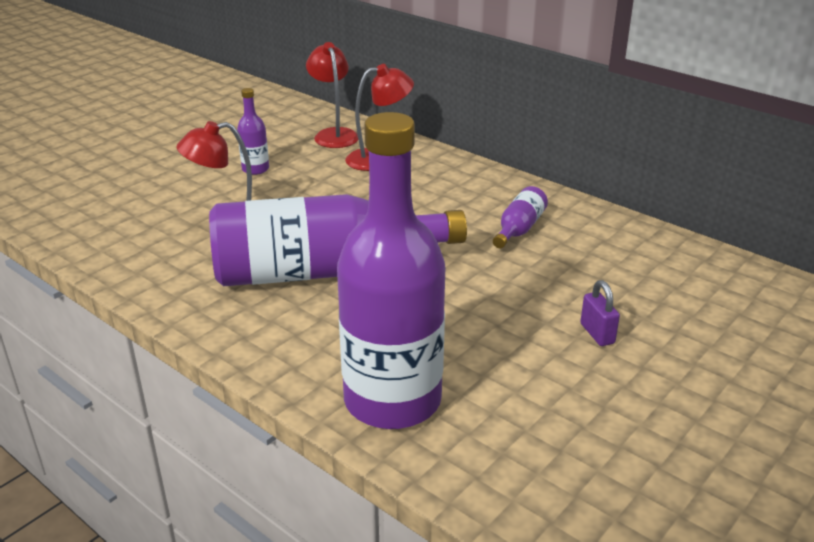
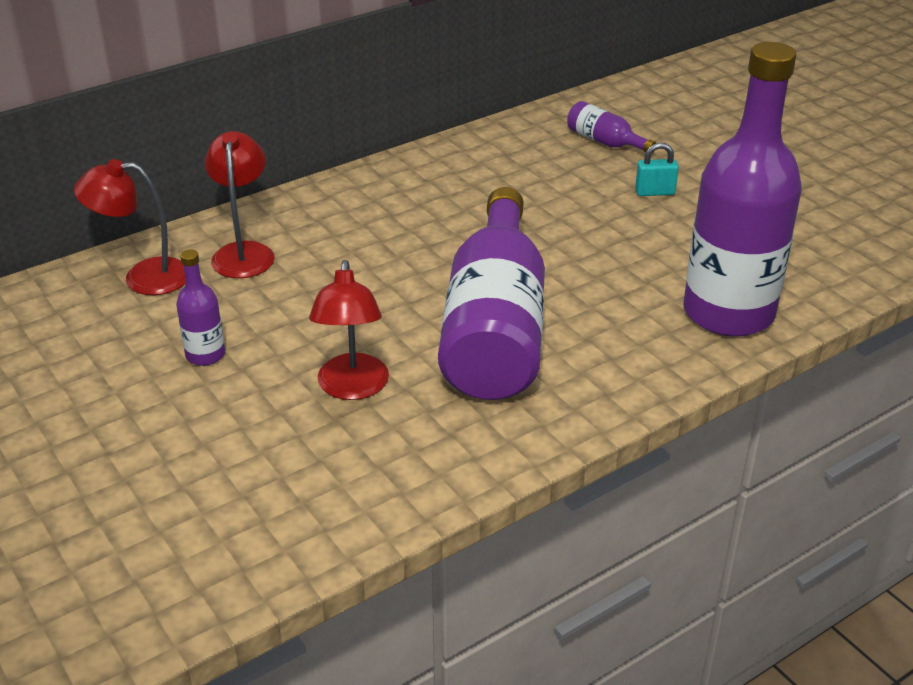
camera: 75 degrees left, 5 degrees up
(519, 229) = (463, 193): purple bottle -> purple bottle (605, 142)
(597, 334) = (654, 192): purple padlock -> turquoise padlock

